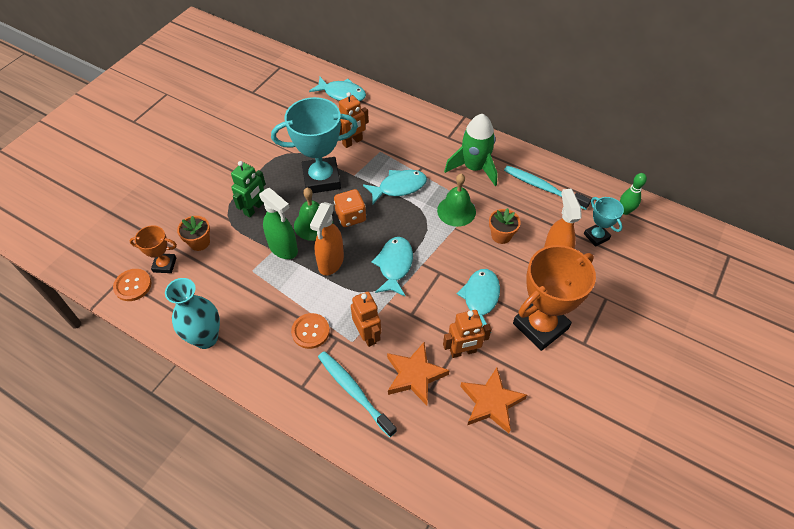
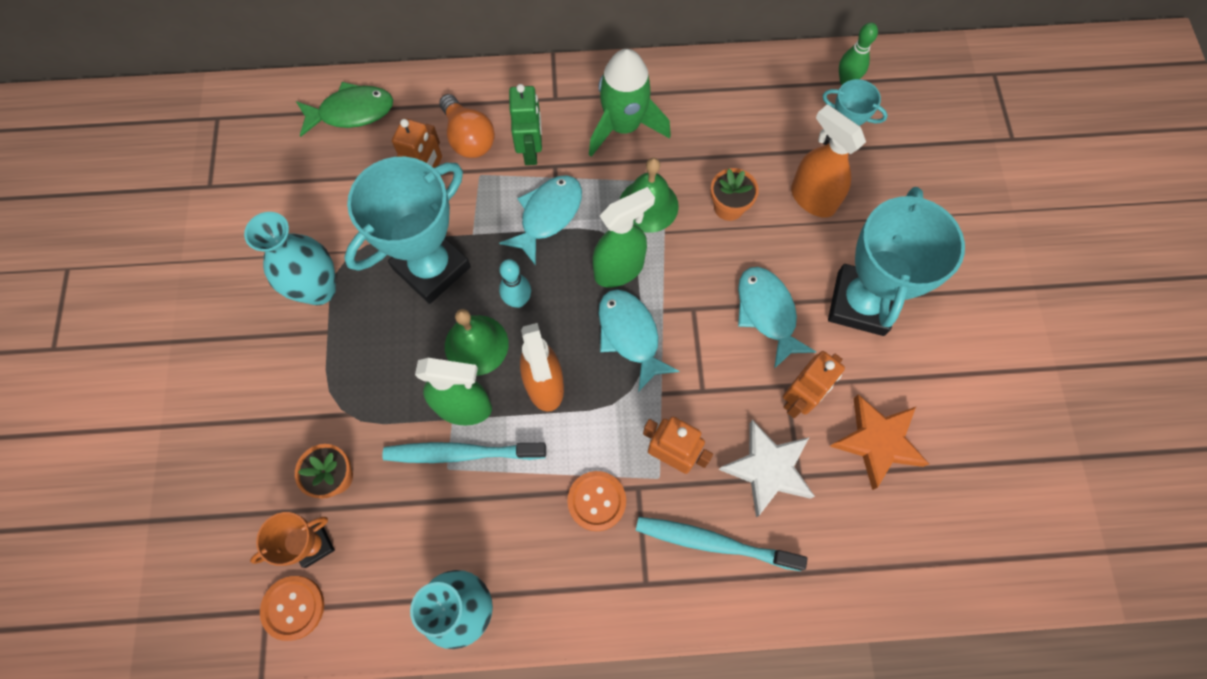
camera: 35 degrees left, 15 degrees up
(254, 209) = (372, 374): green robot -> green robot (531, 151)
(262, 159) = (319, 290): none -> turquoise vase
(342, 94) = (351, 112): turquoise fish -> green fish
(351, 216) = (518, 300): orange dice -> turquoise bowling pin
(388, 132) = (468, 138): none -> orange light bulb
(415, 231) = (619, 269): none -> green spray bottle
(415, 375) = (768, 469): orange star -> white star
(540, 326) = (860, 303): orange trophy -> turquoise trophy
(543, 188) = (729, 105): turquoise toothbrush -> turquoise toothbrush (461, 453)

